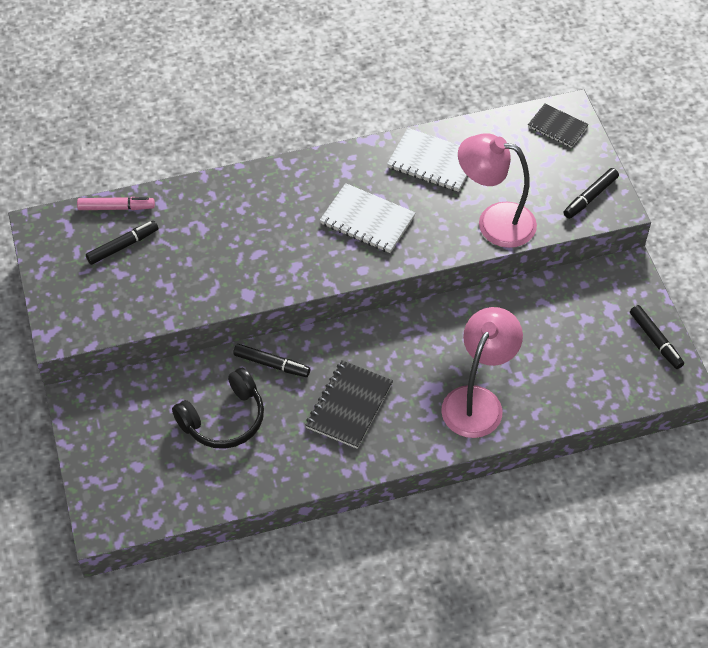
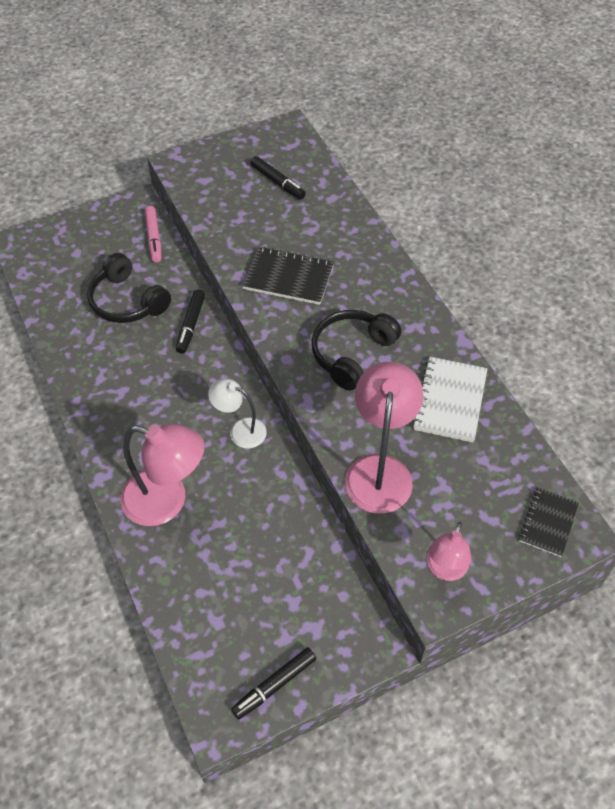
camera: 80 degrees right, 0 degrees up
(116, 208) = (320, 170): pink marker -> pink marker (154, 238)
(349, 406) = (150, 391): black notebook -> black notebook (288, 277)
(367, 220) = (352, 353): white notebook -> black headphones
(409, 336) = (240, 430): none -> white lamp
(590, 197) = (445, 570): black marker -> pink lamp

